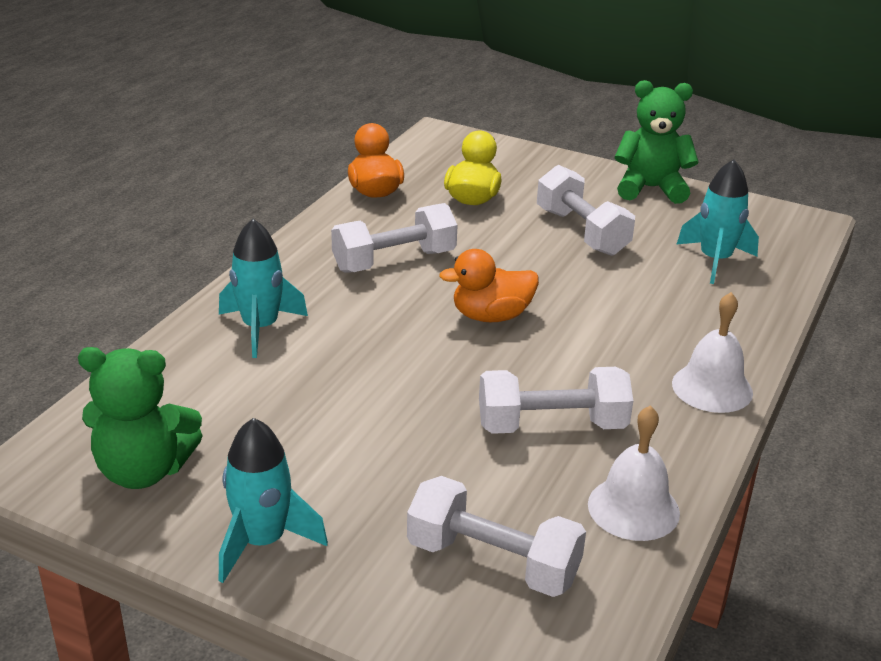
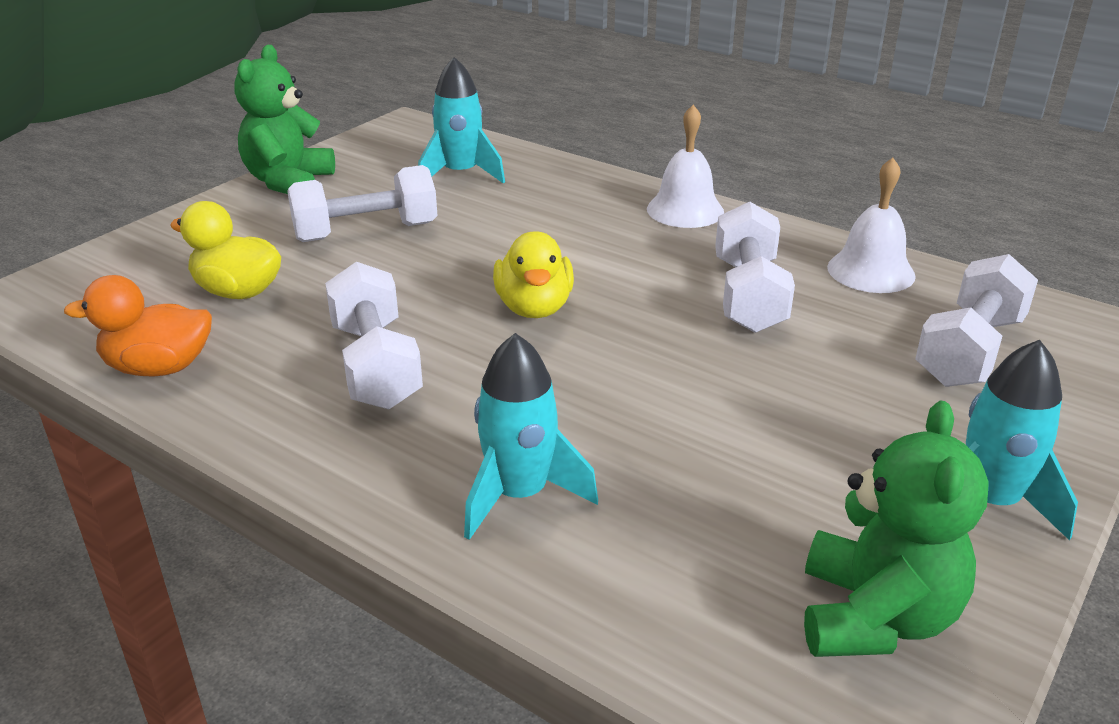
camera: 80 degrees left, 0 degrees up
(491, 316) = (534, 308): orange duck -> yellow duck

